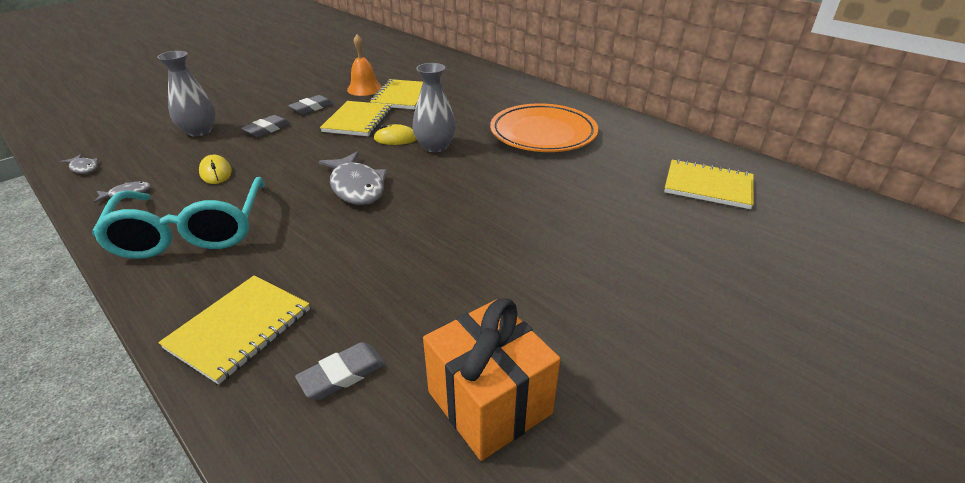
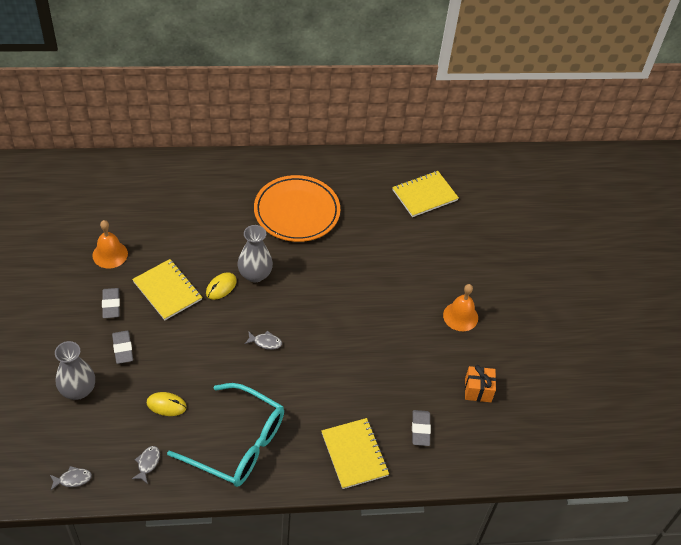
camera: 55 degrees left, 15 degrees up
(356, 187) = (265, 342): grey fish -> grey fish, size x0.48
(402, 96) = (152, 242): yellow notebook -> none
(489, 402) = (478, 390): orange gift -> orange gift, size x0.59
(594, 305) = (460, 316): none -> orange bell

